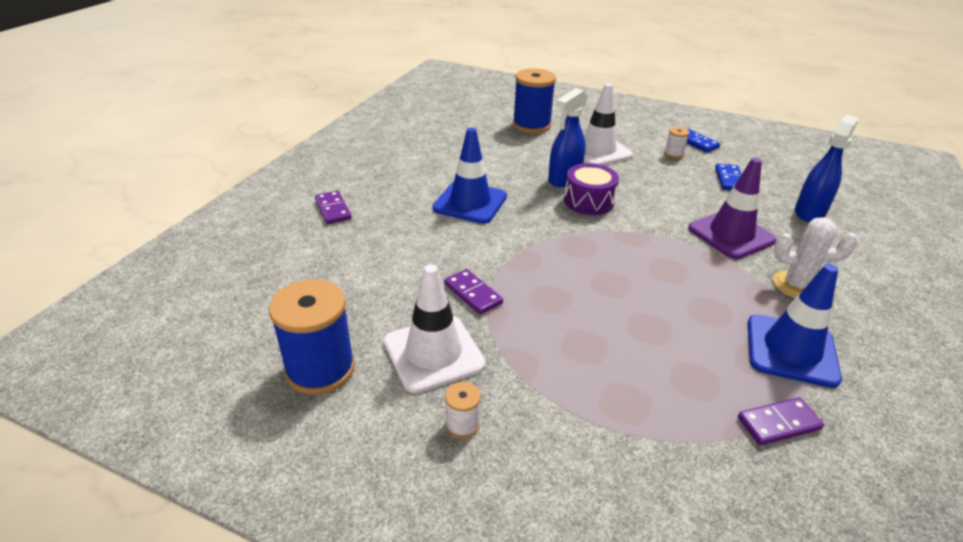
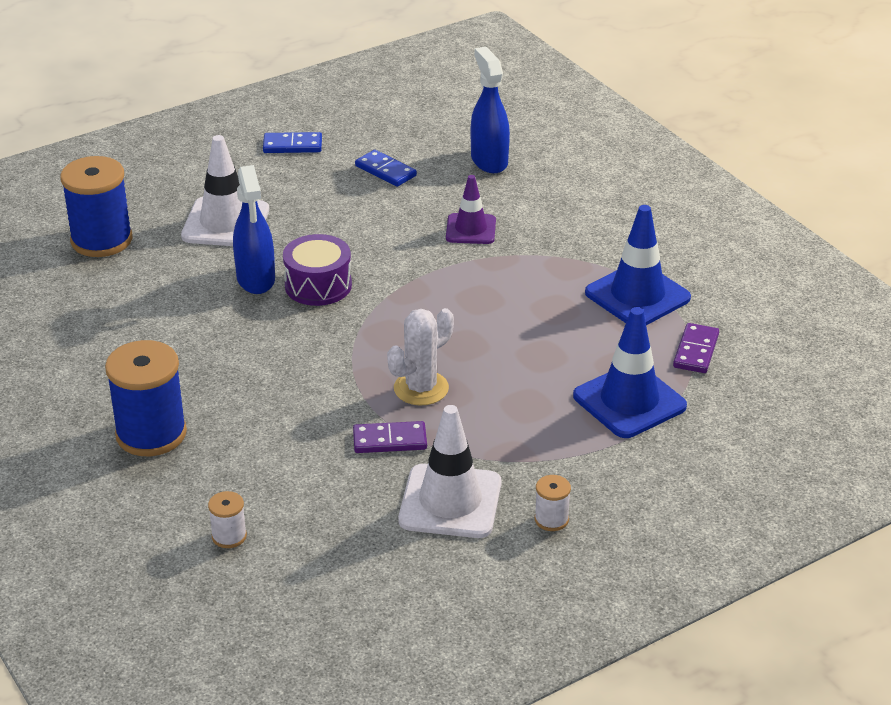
camera: 55 degrees left, 0 degrees up
(320, 369) = (403, 585): blue spool -> blue spool (151, 434)
(333, 209) = (116, 486): purple domino -> none
(470, 202) = (224, 371): blue traffic cone -> blue traffic cone (629, 401)
(673, 154) = (296, 175): white spool -> white spool (229, 536)
(731, 234) = (471, 229): purple traffic cone -> purple traffic cone, size x0.63
(796, 285) = (573, 240): white cactus -> white cactus (421, 388)

